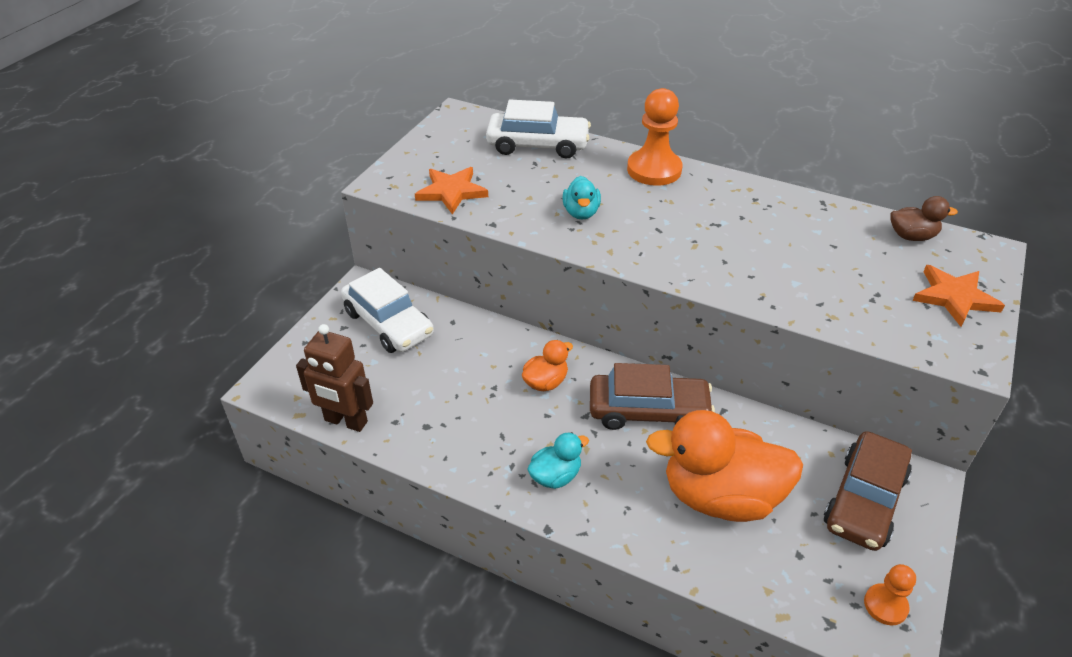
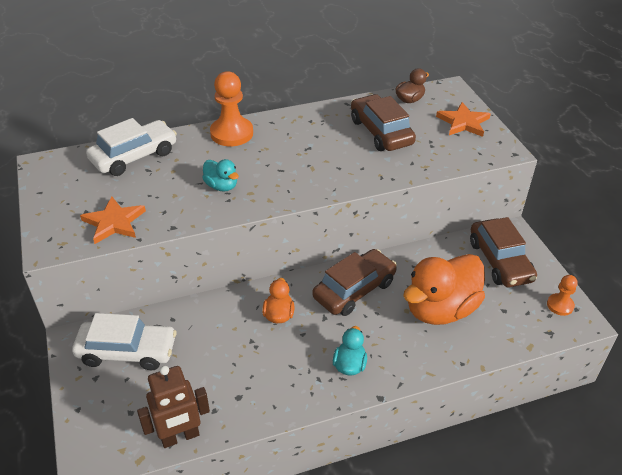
camera: 45 degrees left, 0 degrees up
(825, 251) = (381, 132): none -> brown car

